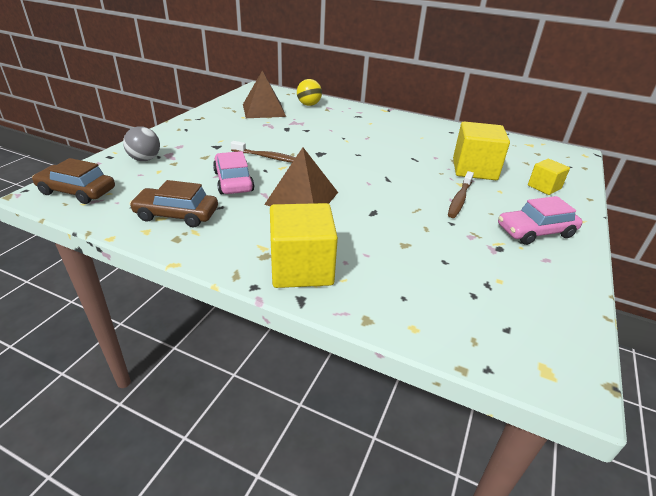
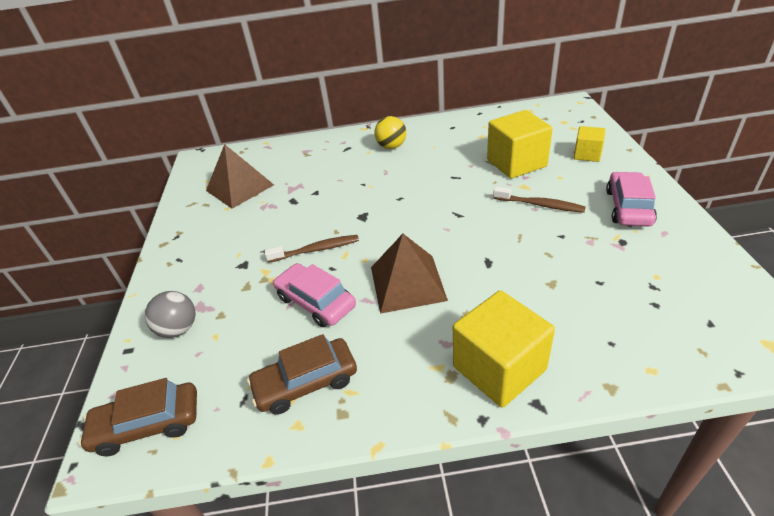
camera: 25 degrees left, 5 degrees up
(309, 105) = (281, 157): yellow ball -> yellow ball (391, 146)
(459, 199) = (540, 205): brown toothbrush -> brown toothbrush turned 60 degrees counterclockwise
(535, 231) = (628, 207): pink car -> pink car turned 150 degrees clockwise

